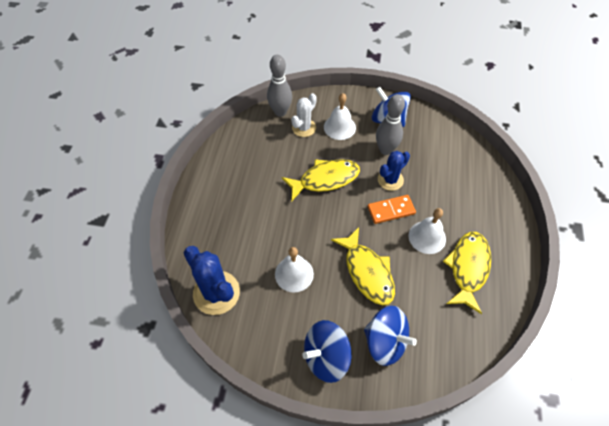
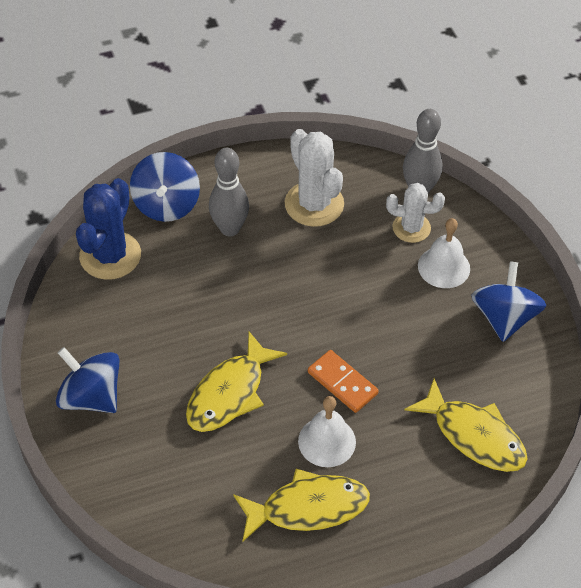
camera: 60 degrees right, 5 degrees down
(255, 163) = (314, 204): none -> white cactus
(294, 274) = (179, 318): white bell -> none
(325, 179) = (341, 289): yellow fish -> yellow fish (474, 435)
(385, 150) = (443, 337): grey bowling pin -> grey bowling pin (229, 229)
(385, 342) = (144, 450): blue spinning top -> blue spinning top (166, 204)
(390, 180) = (393, 363): blue cactus -> none

